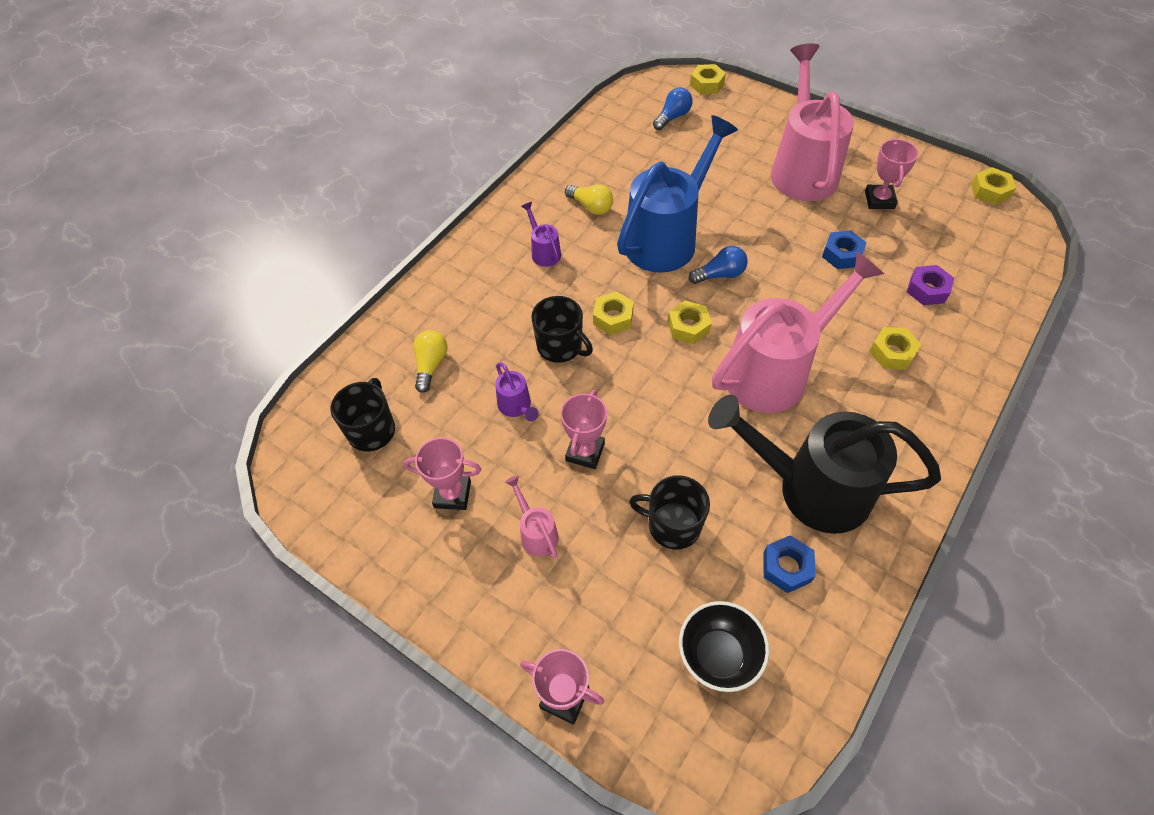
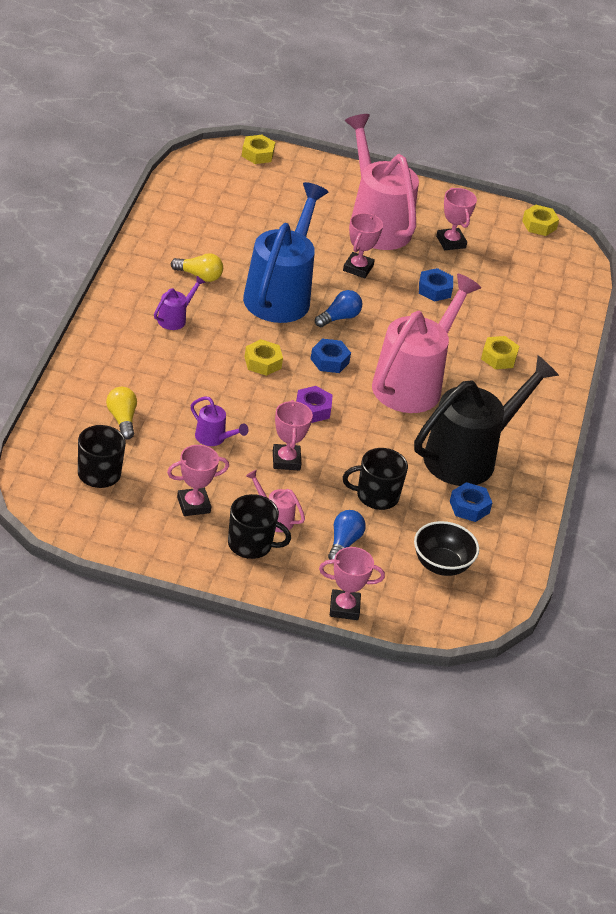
camera: 30 degrees left, 15 degrees down
(544, 252) = (175, 318): purple watering can -> purple watering can turned 90 degrees clockwise
(560, 346) = (228, 390): black mug -> black mug (251, 544)
(672, 117) = (238, 188): blue light bulb -> blue light bulb (344, 543)
(688, 327) = (329, 361): yellow nut -> blue nut
(763, 218) = (358, 268): none -> pink trophy
(810, 488) = (469, 456): black watering can -> black watering can turned 150 degrees clockwise
(927, 290) = (511, 308): purple nut -> purple nut (312, 409)

